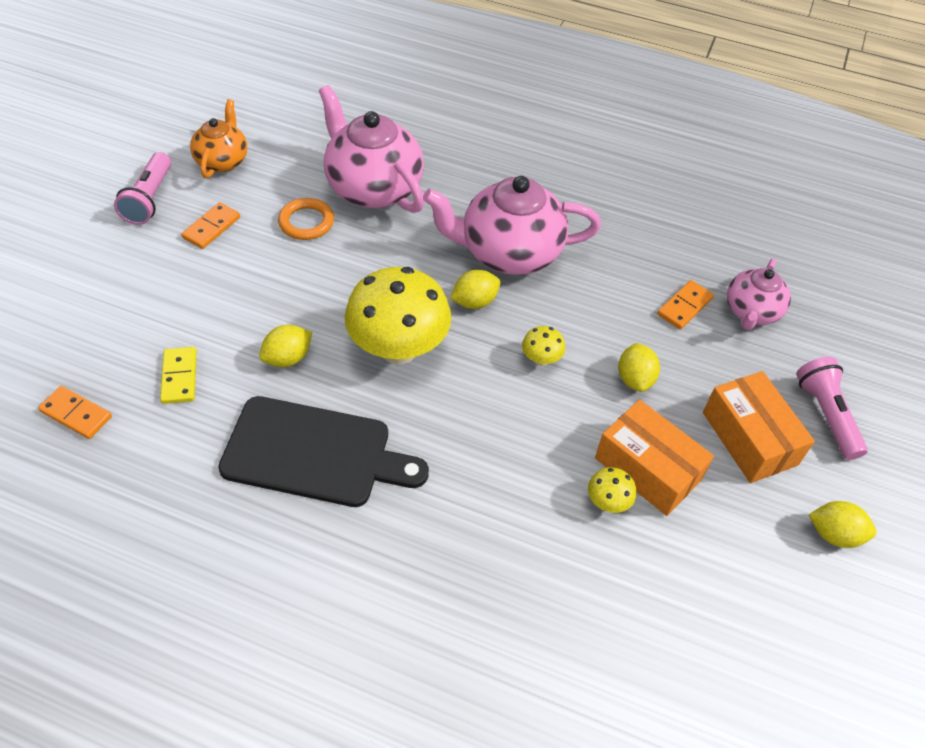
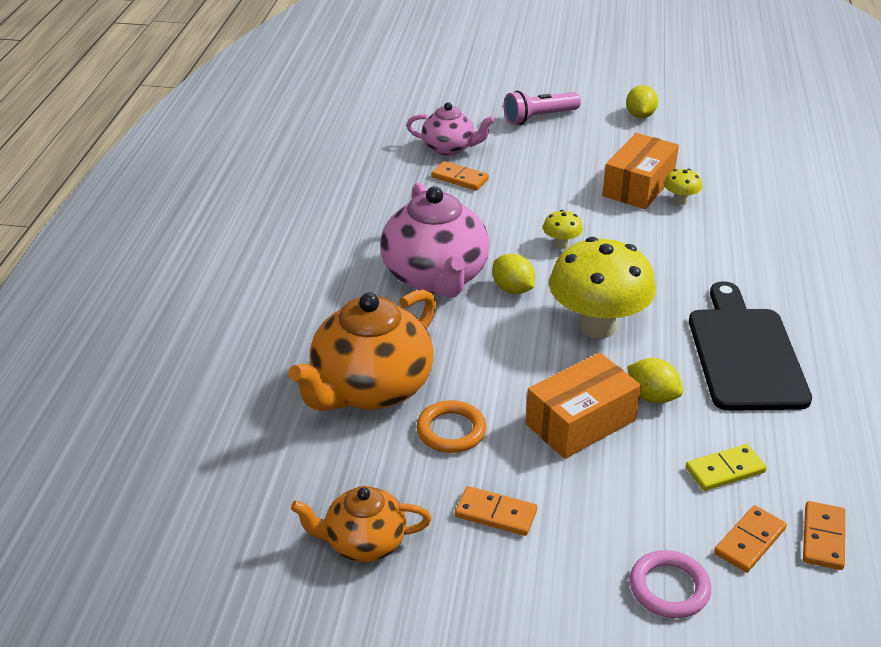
camera: 100 degrees left, 15 degrees down
(92, 300) = (669, 588): none -> pink ring
(102, 364) = (749, 541): none -> orange domino
(150, 199) = (468, 597): pink flashlight -> none
(373, 188) = (371, 389): pink teapot -> orange teapot
(635, 379) = (554, 197): yellow lemon -> none
(749, 438) = (581, 146): orange box -> orange box (580, 422)

